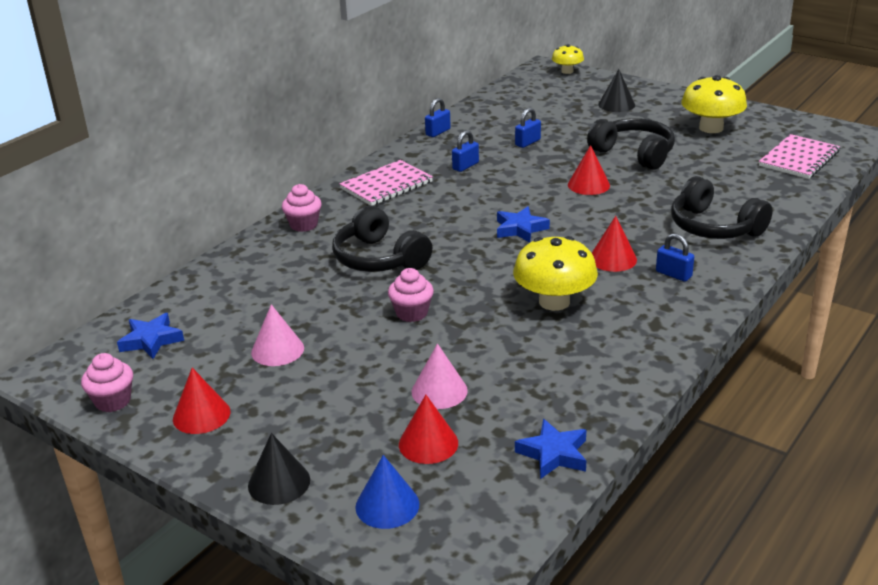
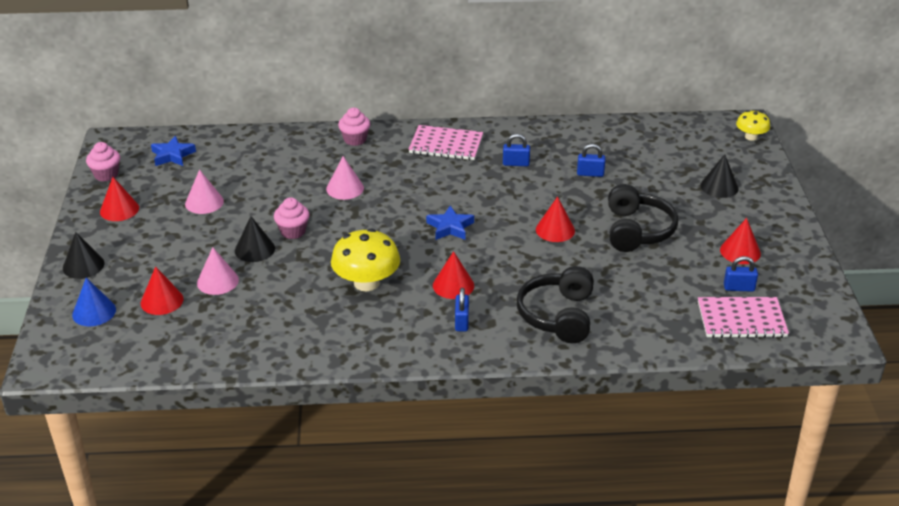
camera: 50 degrees right, 5 degrees up
(379, 259) = (345, 188): black headphones -> pink cone
(412, 347) = (255, 249): none -> black cone
(438, 132) = (554, 128): blue padlock -> blue padlock (739, 288)
(554, 454) = (192, 353): blue star -> none
(711, 128) = (740, 251): yellow mushroom -> red cone

